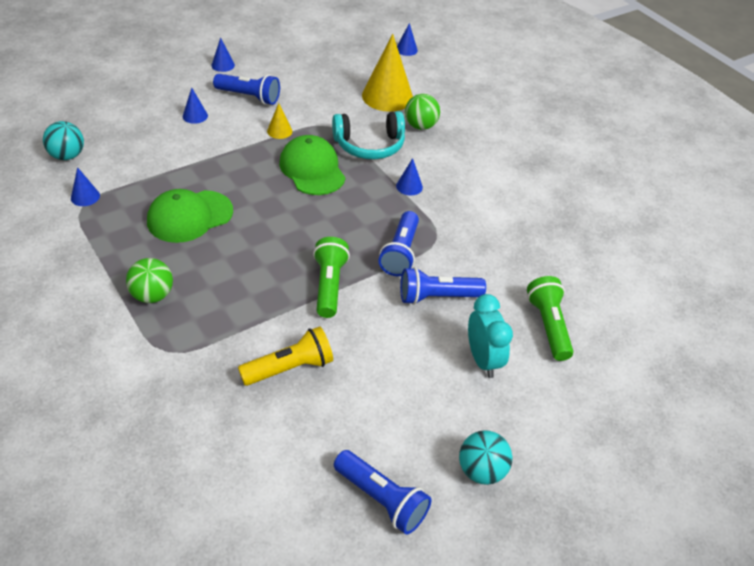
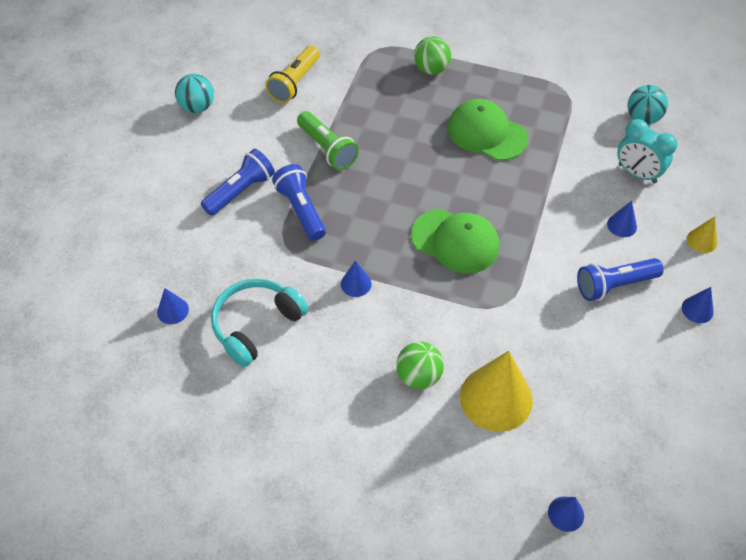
camera: 145 degrees right, 10 degrees up
(85, 197) = (576, 98): blue cone -> blue cone (173, 310)
(190, 216) = (486, 133): green cap -> green cap turned 75 degrees counterclockwise
(279, 131) = (534, 263): yellow cone -> yellow cone (702, 240)
(369, 145) = (439, 308): turquoise headphones -> turquoise headphones (256, 325)
(381, 499) = (175, 54): blue flashlight -> none
(481, 470) = (126, 99): turquoise ball -> turquoise ball (197, 107)
(483, 360) = (171, 165): turquoise clock -> turquoise clock (637, 173)
(548, 326) = (137, 223): green flashlight -> none

